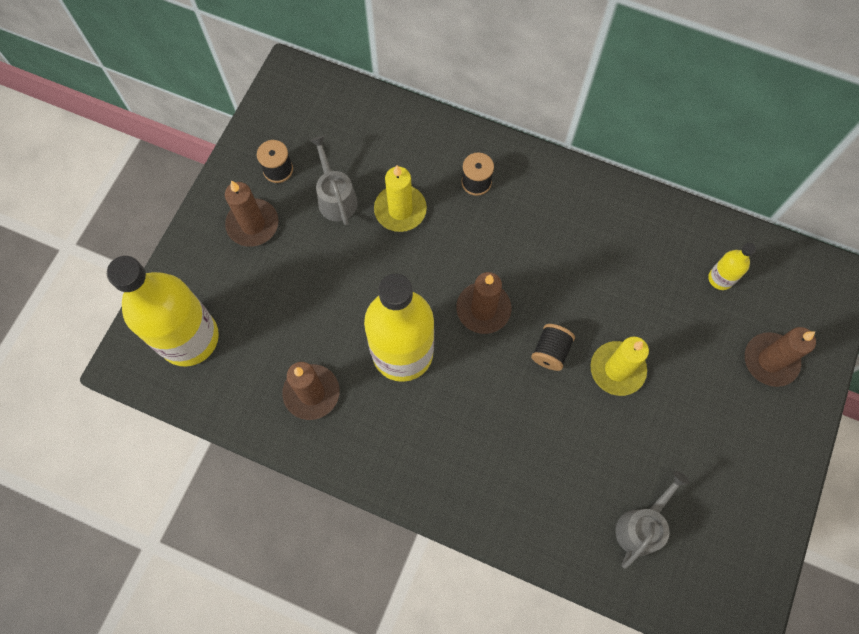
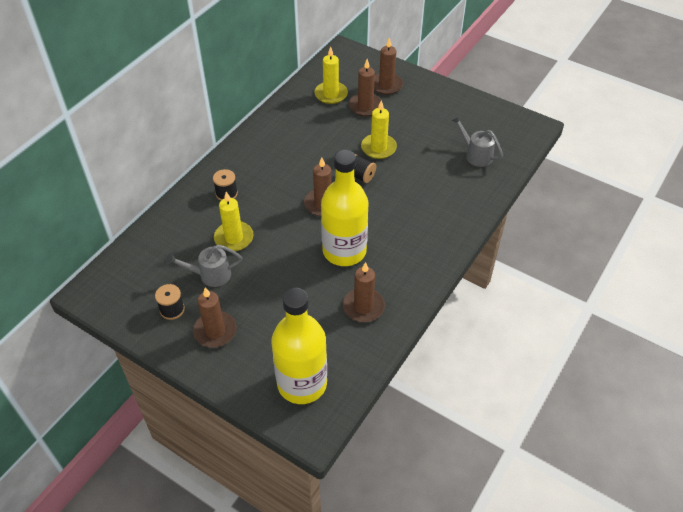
camera: 80 degrees left, 20 degrees down
(707, 335) = (365, 106): none -> brown candle
(720, 278) = (331, 94): yellow bottle -> yellow candle

